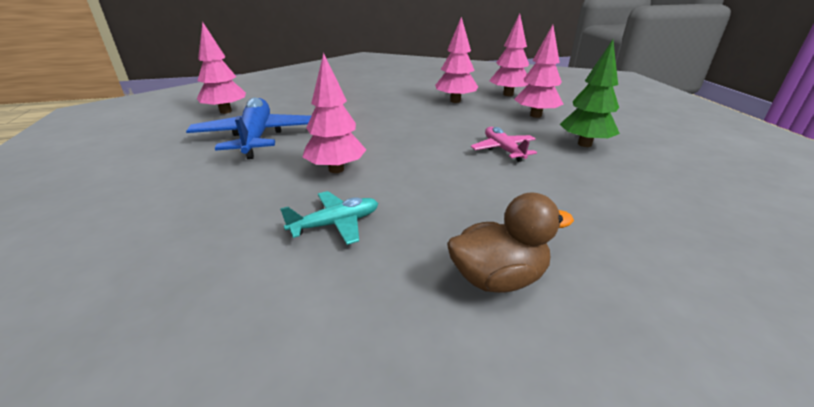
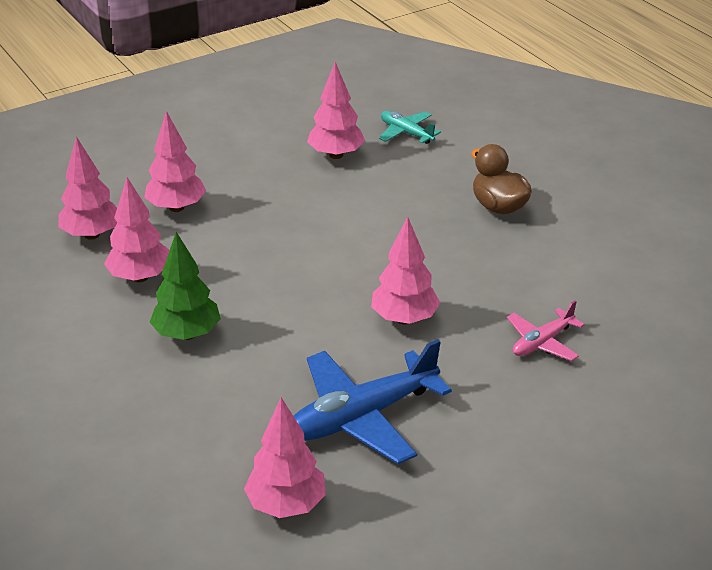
camera: 110 degrees left, 5 degrees up
(335, 224) = (492, 288): turquoise plane -> turquoise plane (406, 133)
(503, 150) = (295, 222): pink plane -> pink plane (542, 342)
(584, 144) = (254, 175): green tree -> green tree (187, 334)
(631, 186) = (336, 155): none -> pink tree

